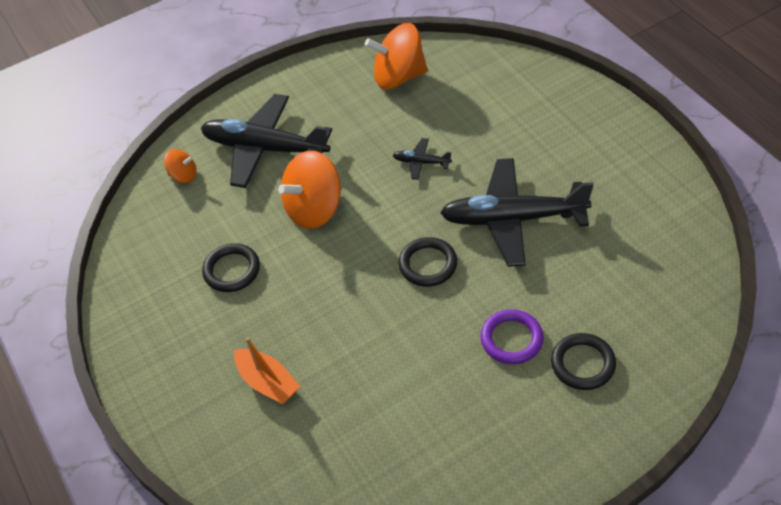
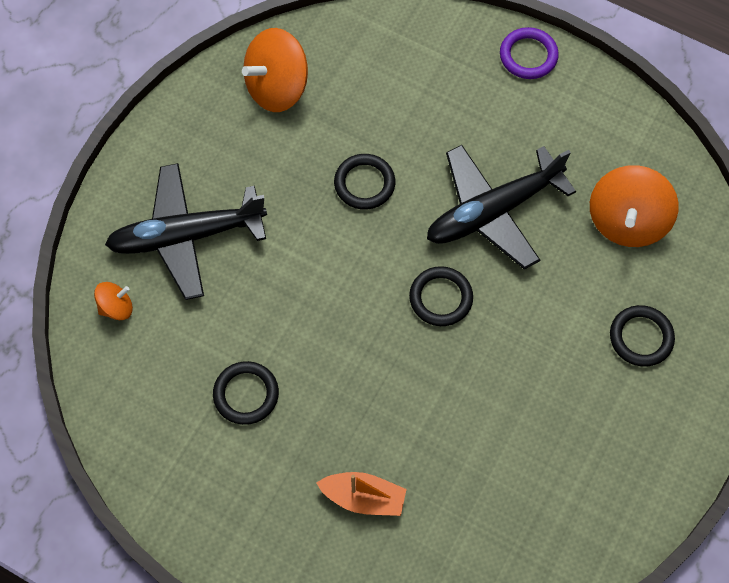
camera: 35 degrees left, 15 degrees up
(314, 209) = (287, 286): orange spinning top -> orange spinning top (626, 221)
(421, 162) = (364, 184): black plane -> black ring
(511, 339) = (565, 342): purple ring -> purple ring (528, 56)

